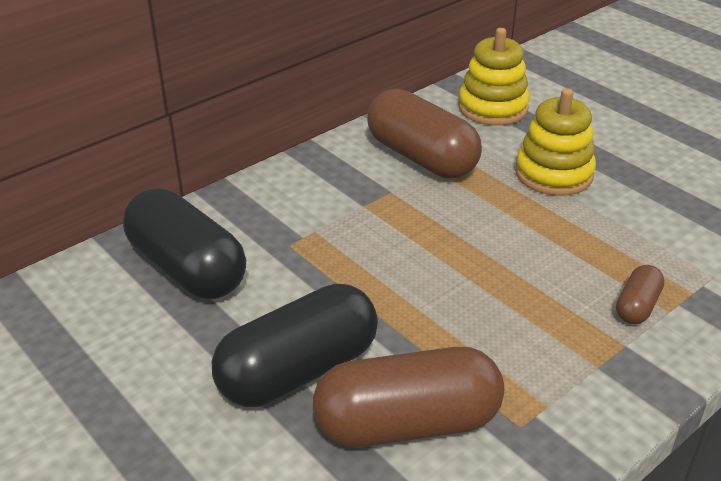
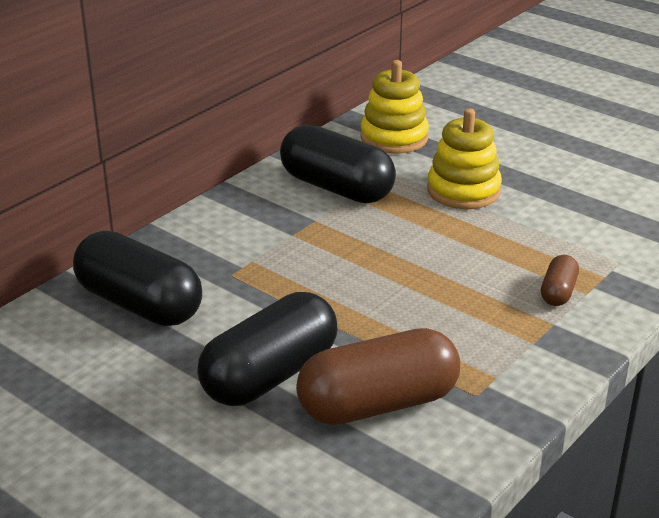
camera: 10 degrees left, 5 degrees down
(421, 157) = (336, 188): brown capsule -> black capsule

